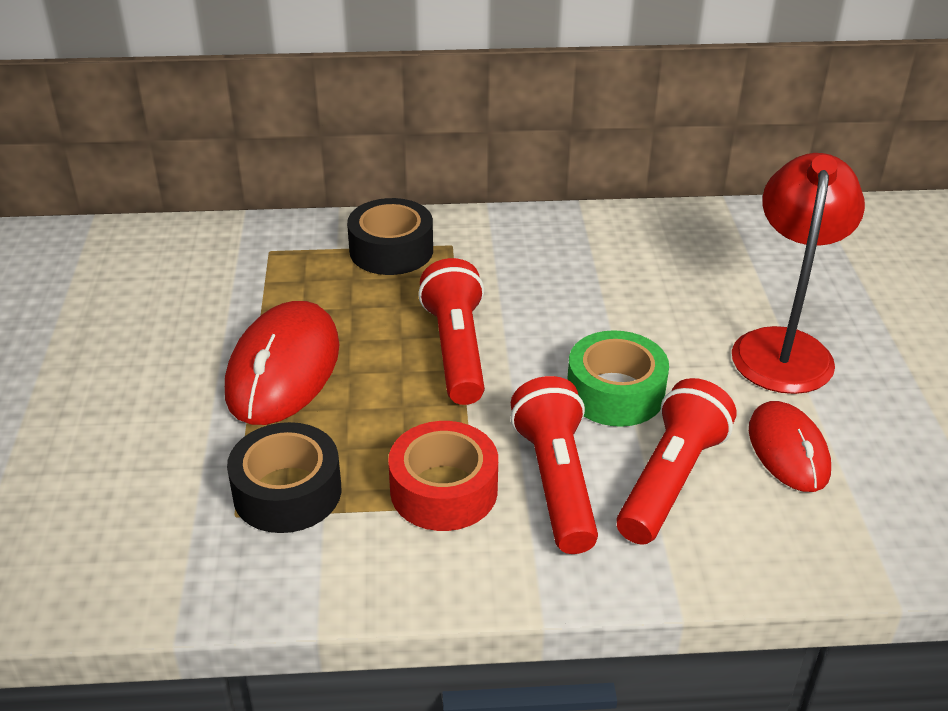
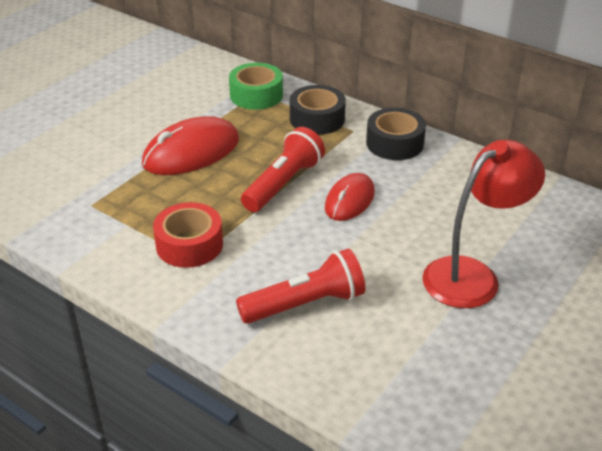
camera: 40 degrees right, 0 degrees up
(287, 492) = (123, 207): black tape -> black tape (394, 143)
(556, 481) = (247, 271): red flashlight -> none
(615, 393) = (337, 247): green tape -> green tape (256, 95)
(788, 450) = (393, 328): red mouse -> red mouse (349, 200)

